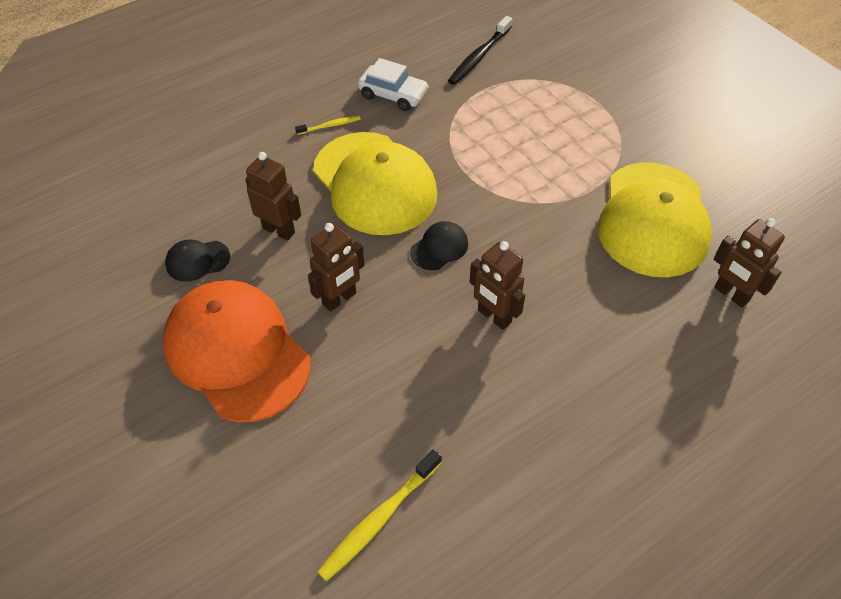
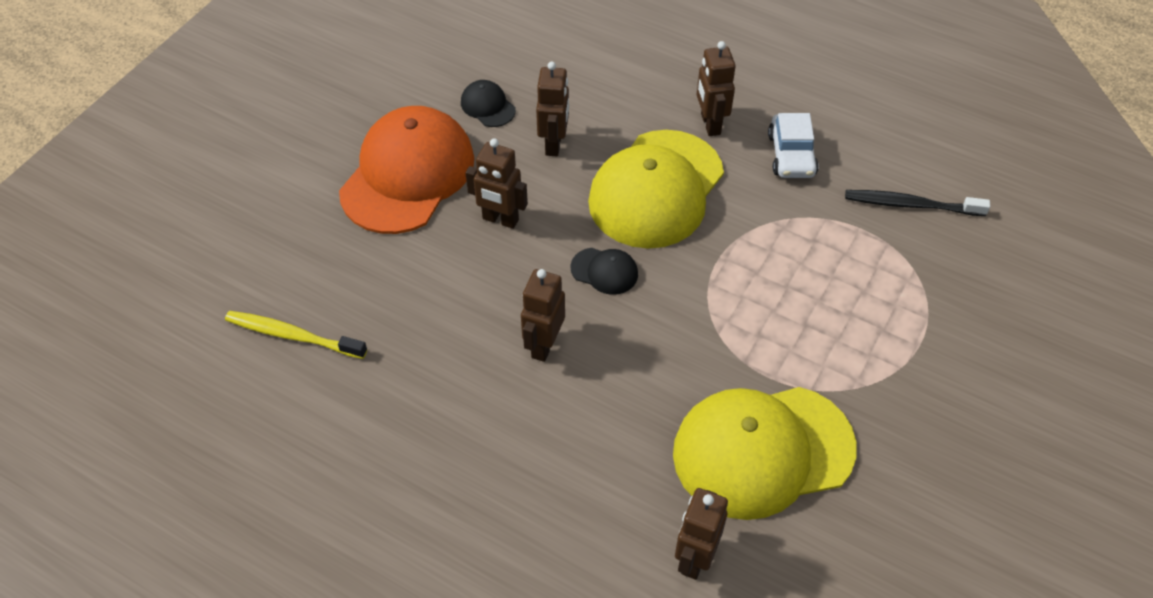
camera: 65 degrees right, 0 degrees up
(329, 126) = (710, 124): yellow toothbrush -> brown robot

